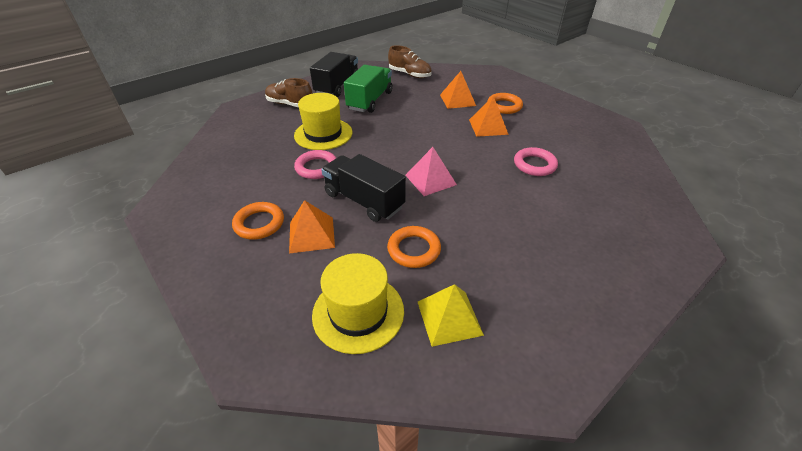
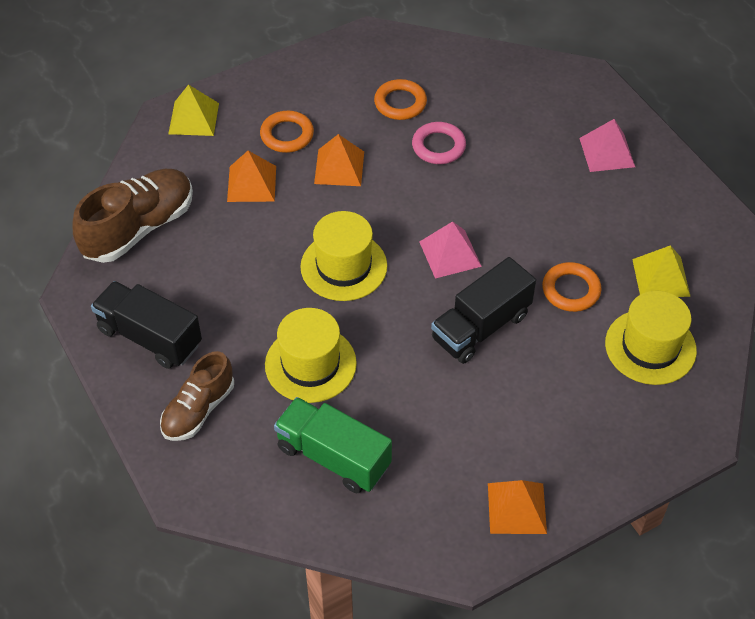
camera: 80 degrees left, 10 degrees up
(259, 223) = (508, 438): orange ring -> orange ring (400, 103)
(311, 234) = (535, 383): orange pyramid -> orange pyramid (516, 508)
(316, 167) = (399, 375): pink ring -> none
(370, 100) = (219, 295): green truck -> green truck (333, 457)
(404, 137) = (343, 266): none -> yellow hat
(409, 74) = (139, 228): brown shoe -> brown shoe, size x1.54
(497, 78) = (193, 118): none -> yellow pyramid
(596, 265) = (607, 152): none -> pink pyramid

